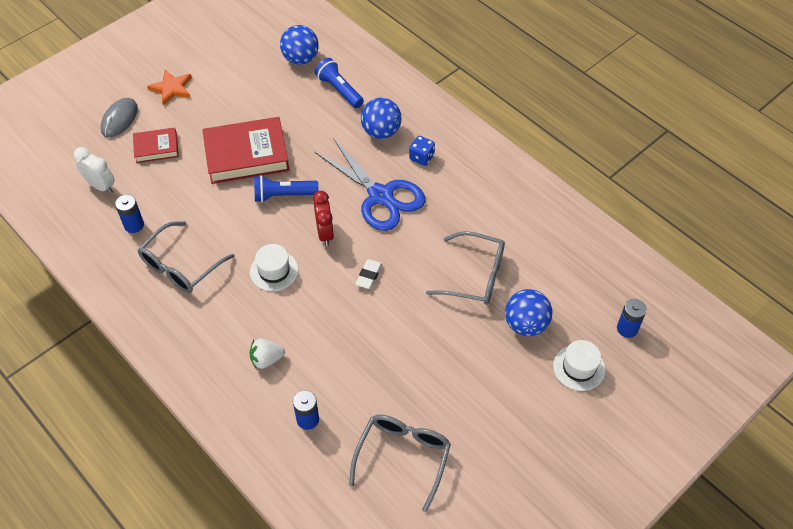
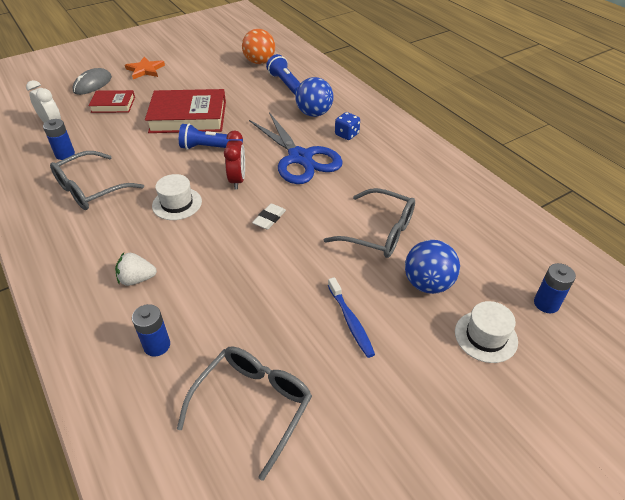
camera: 10 degrees right, 10 degrees down
(300, 59) = (259, 62): blue ball -> orange ball
(466, 371) = (351, 322): none -> blue toothbrush

